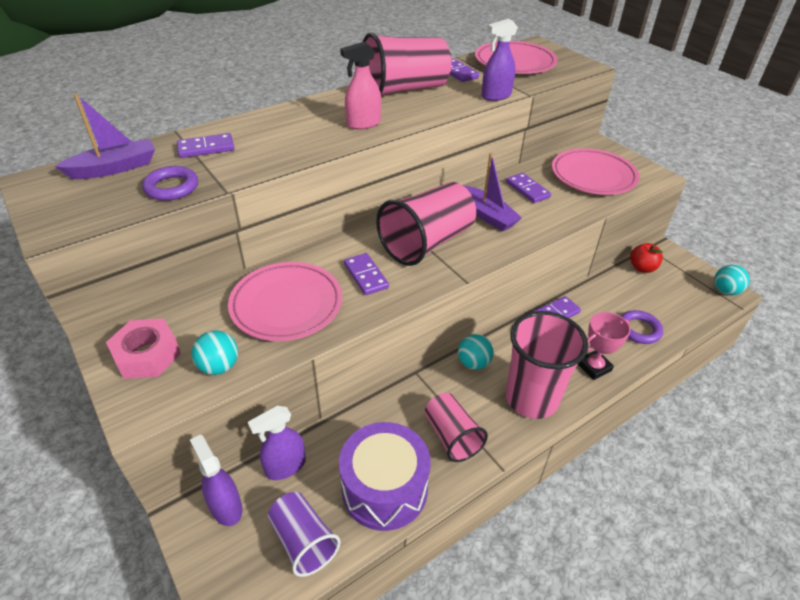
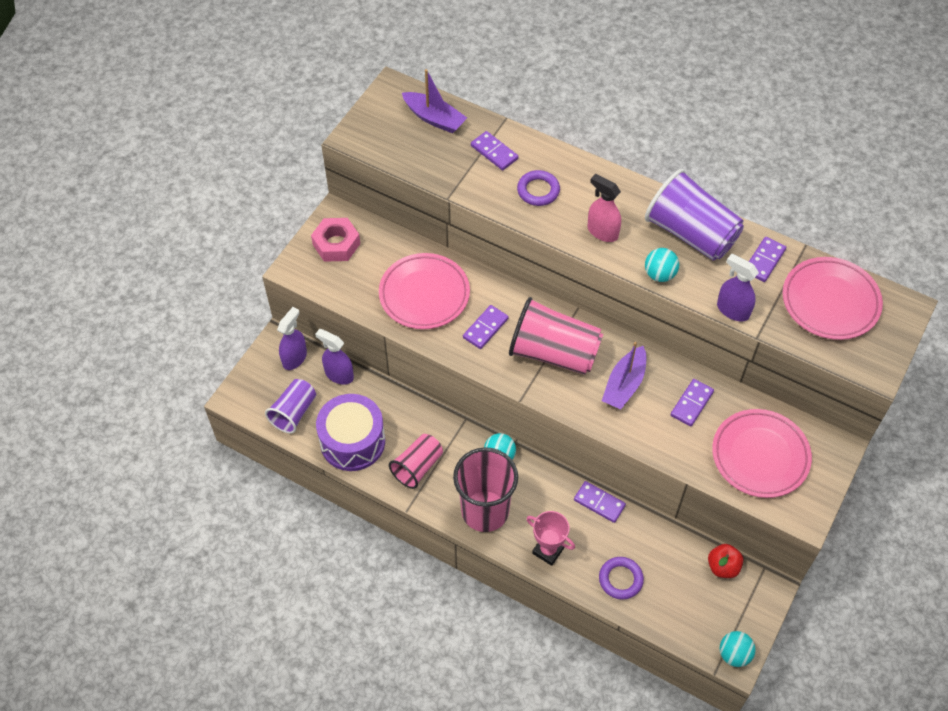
camera: 65 degrees right, 15 degrees up
(172, 187) = (432, 165): purple ring -> purple ring (538, 190)
(219, 366) = (348, 288): turquoise ball -> turquoise ball (659, 274)
(404, 90) = (691, 233): pink cup -> purple cup

